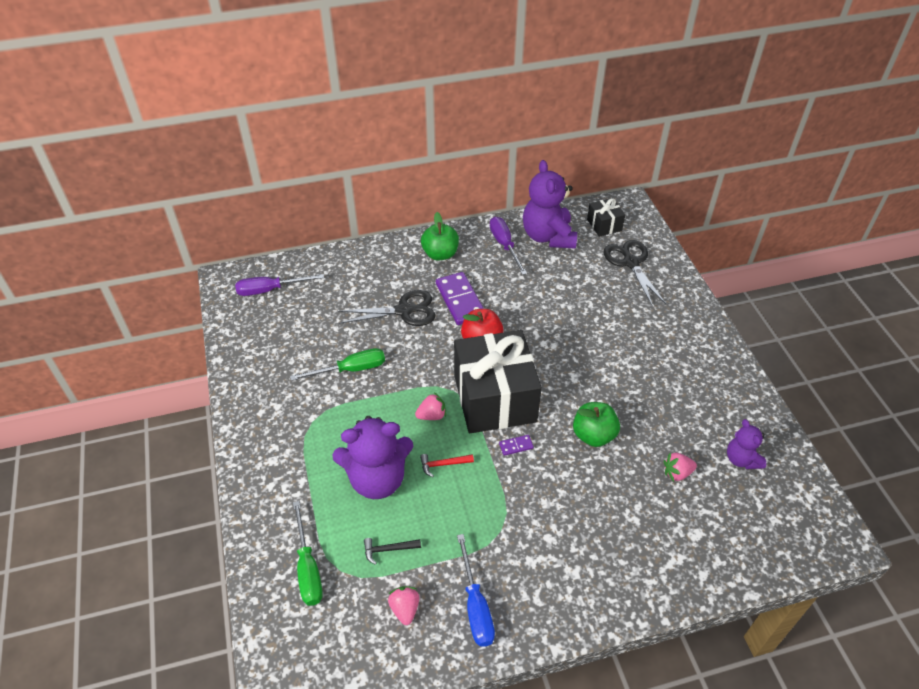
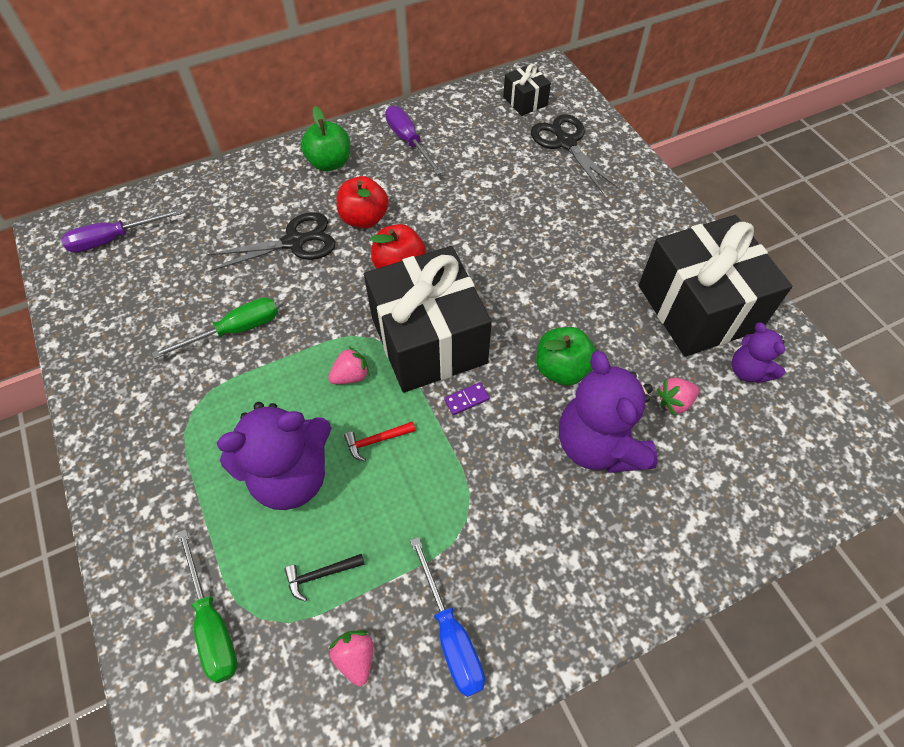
camera: 10 degrees left, 10 degrees up
(460, 300) = (364, 218): purple domino -> red apple
(548, 236) = (460, 123): purple teddy bear -> purple teddy bear (598, 445)
(711, 406) = (698, 308): none -> black gift

